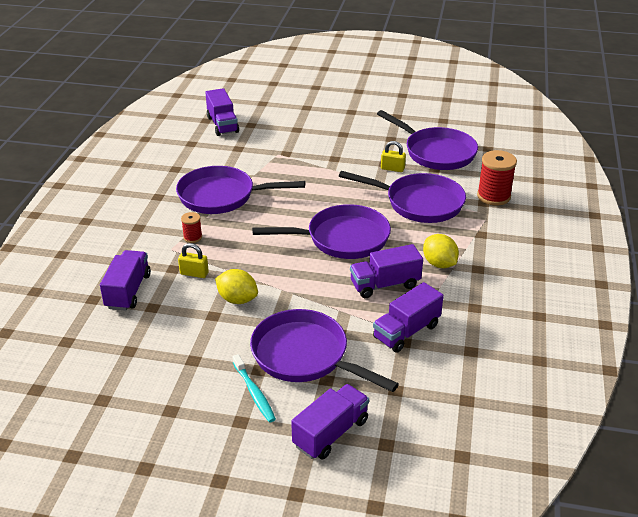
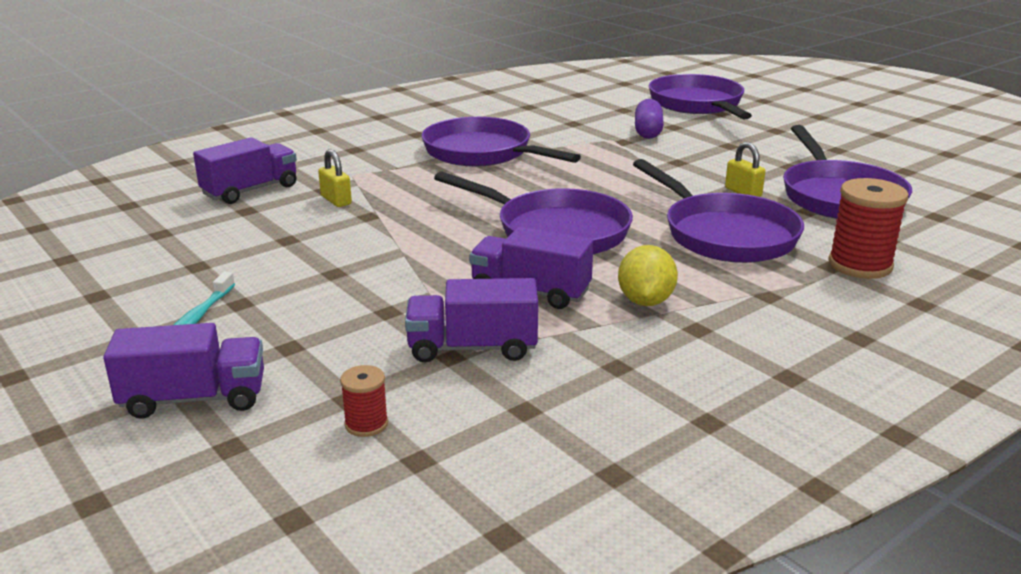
camera: 40 degrees right, 10 degrees down
(192, 237) = (390, 173): red spool -> red spool (366, 424)
(222, 125) = (590, 102): purple truck -> none
(237, 299) = (336, 237): yellow lemon -> none
(288, 139) = (648, 131): none -> purple capsule
(305, 356) = (310, 314): purple pan -> purple pan (698, 104)

